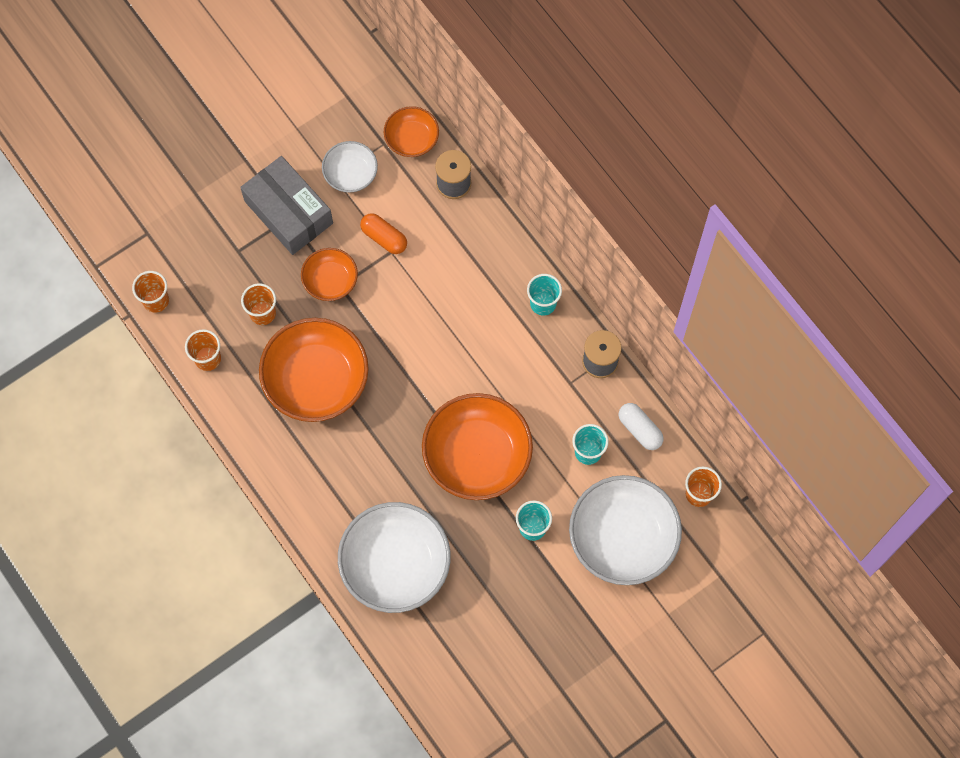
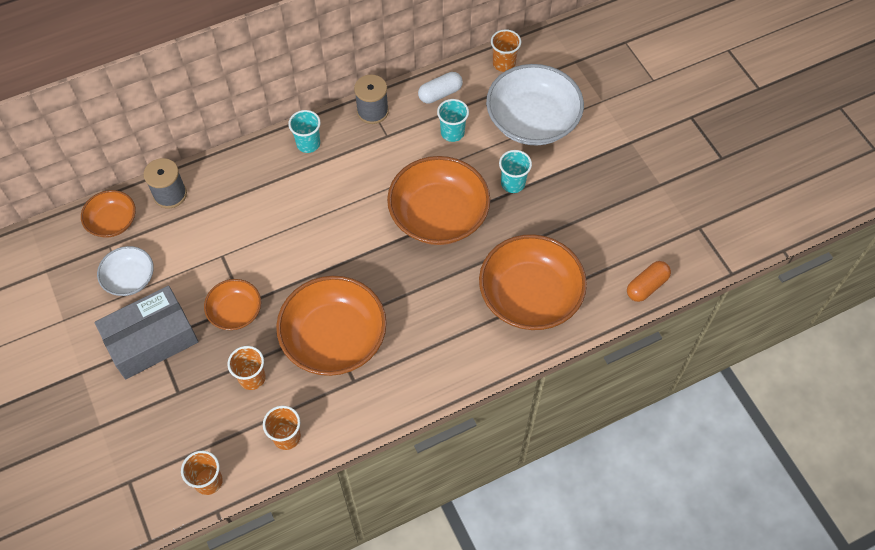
camera: 80 degrees left, 10 degrees down
(384, 238) = (206, 259): orange capsule -> orange capsule (646, 286)
(395, 564) = (530, 296): white bowl -> orange bowl

